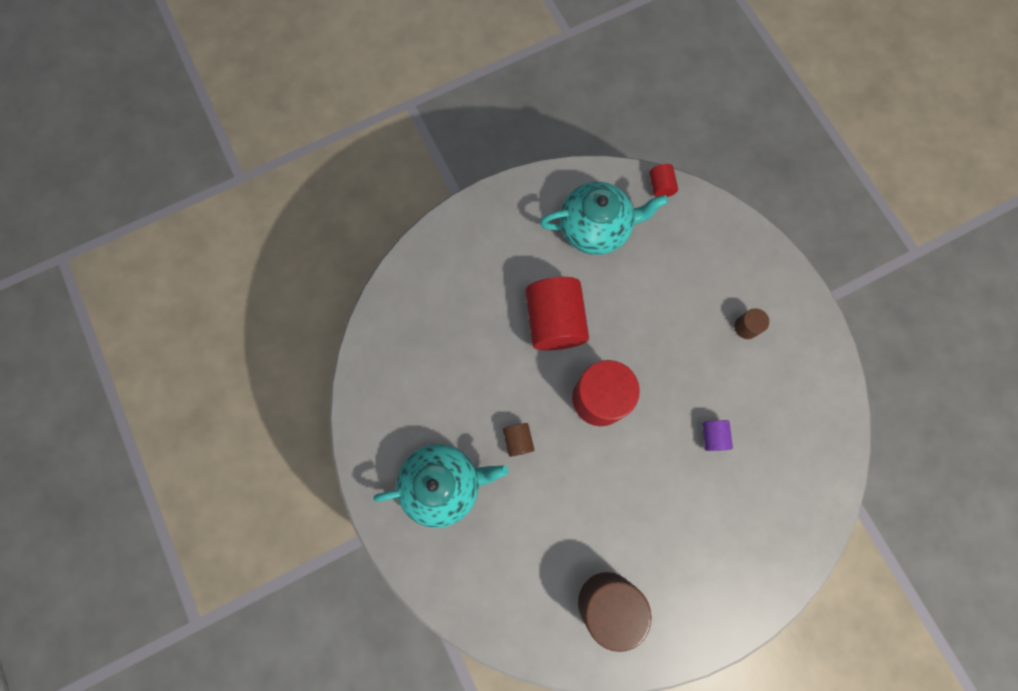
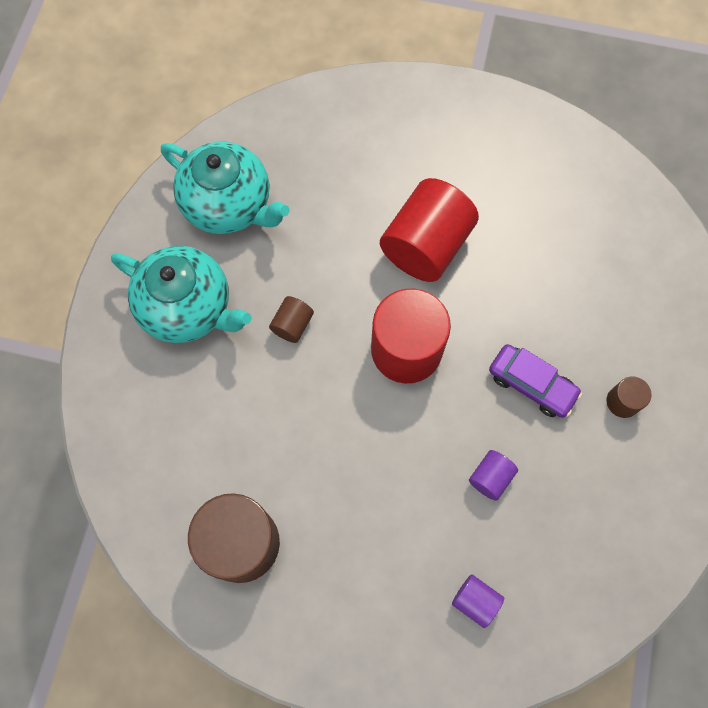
camera: 40 degrees right, 5 degrees down
(595, 228) = (546, 191): turquoise teapot -> turquoise teapot (229, 205)
(660, 186) = (650, 201): red cylinder -> none
(688, 359) = (531, 384): none -> purple car
(765, 517) = (475, 601): none -> purple cylinder

